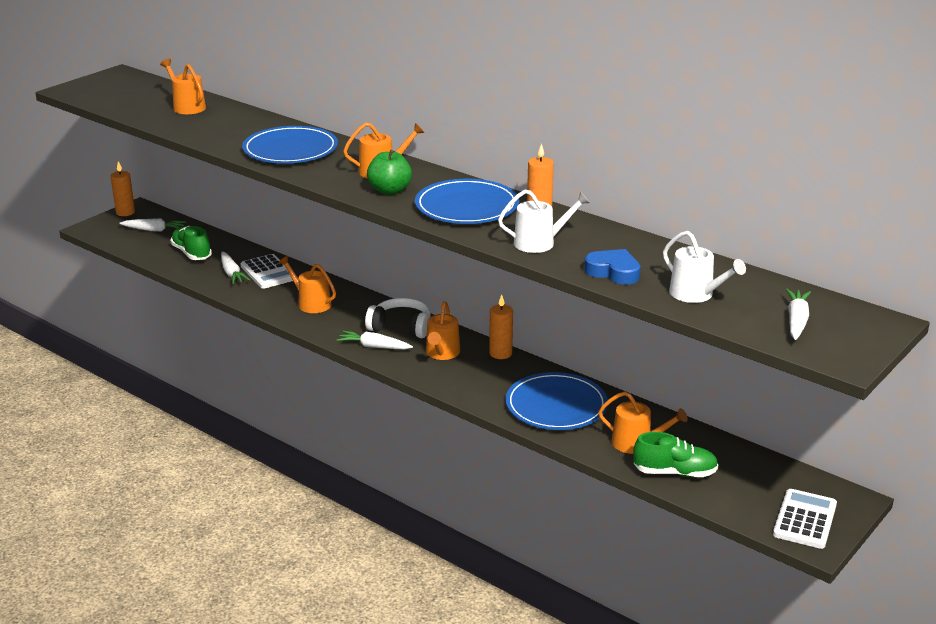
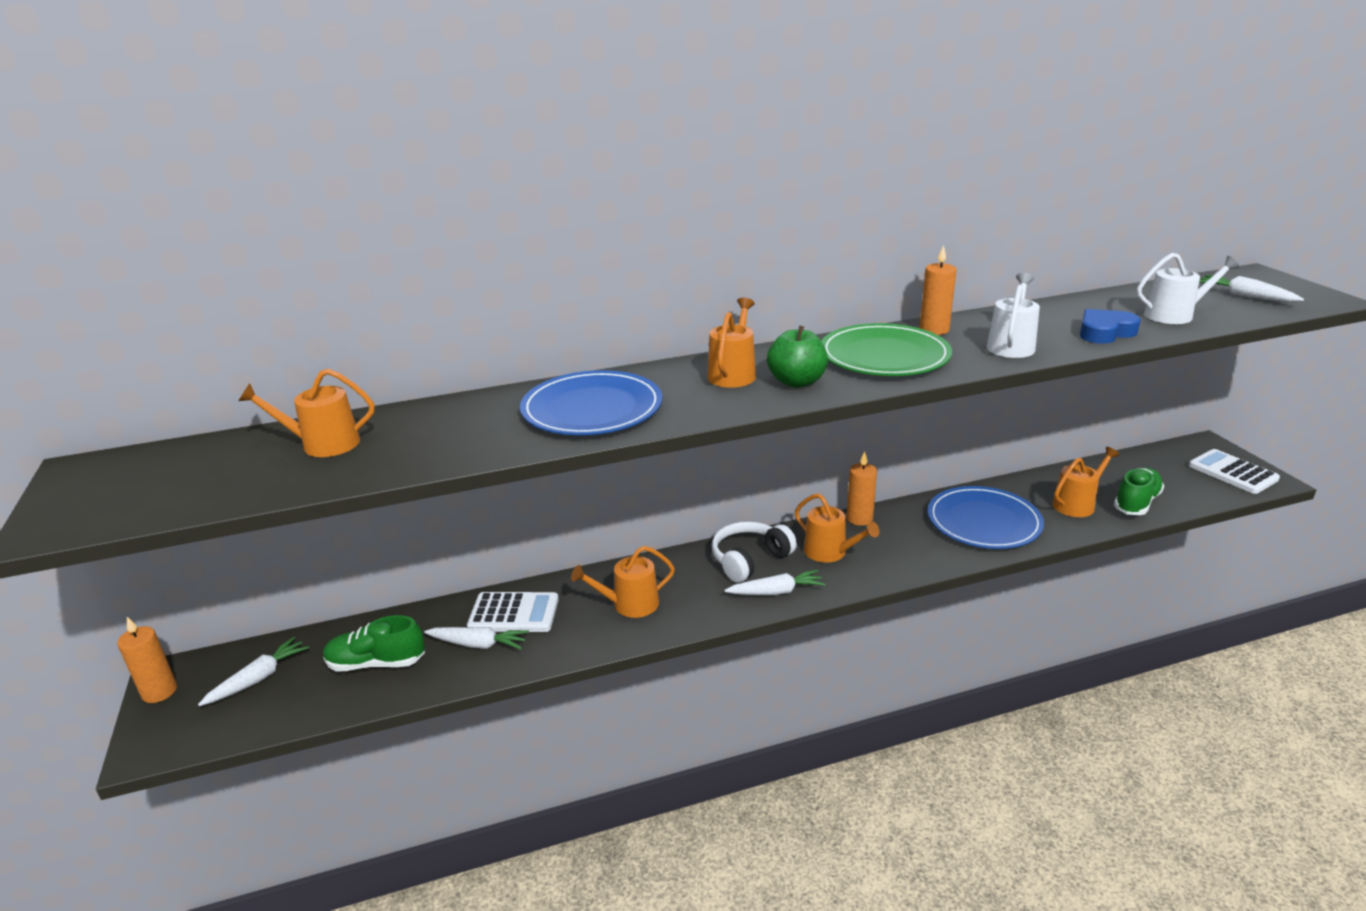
camera: 55 degrees left, 0 degrees up
(374, 347) = (776, 592): white carrot -> white carrot turned 150 degrees counterclockwise
(466, 206) = (884, 355): blue plate -> green plate

